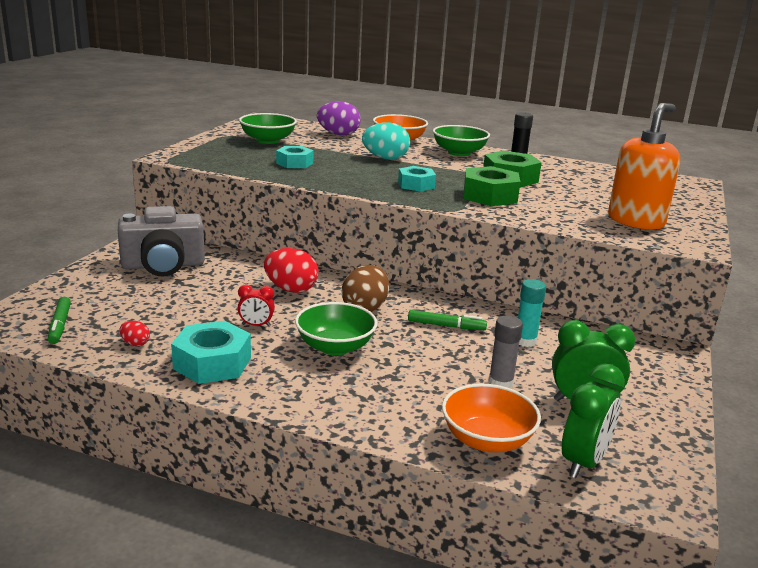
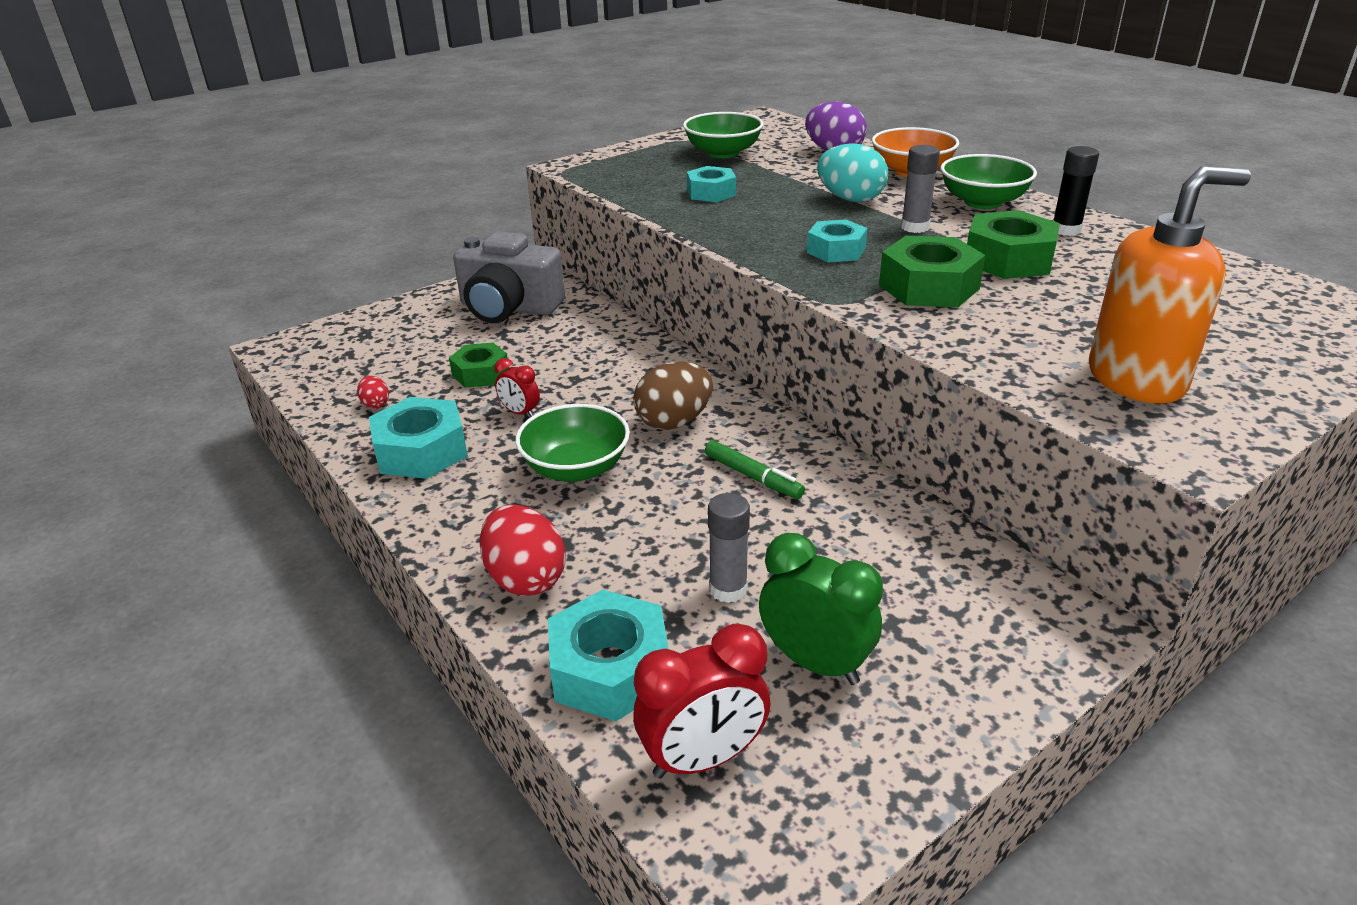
camera: 35 degrees right, 10 degrees up
(60, 325) = (333, 363): green marker -> none
(195, 308) = (480, 373): none -> green nut
(291, 289) = (613, 372): red egg -> red egg (525, 578)
(441, 168) = (915, 227): none -> grey glue stick
(487, 440) = (610, 669): orange bowl -> turquoise nut
(525, 341) = (842, 533): turquoise glue stick -> none
(583, 462) = (703, 758): green clock -> red clock

